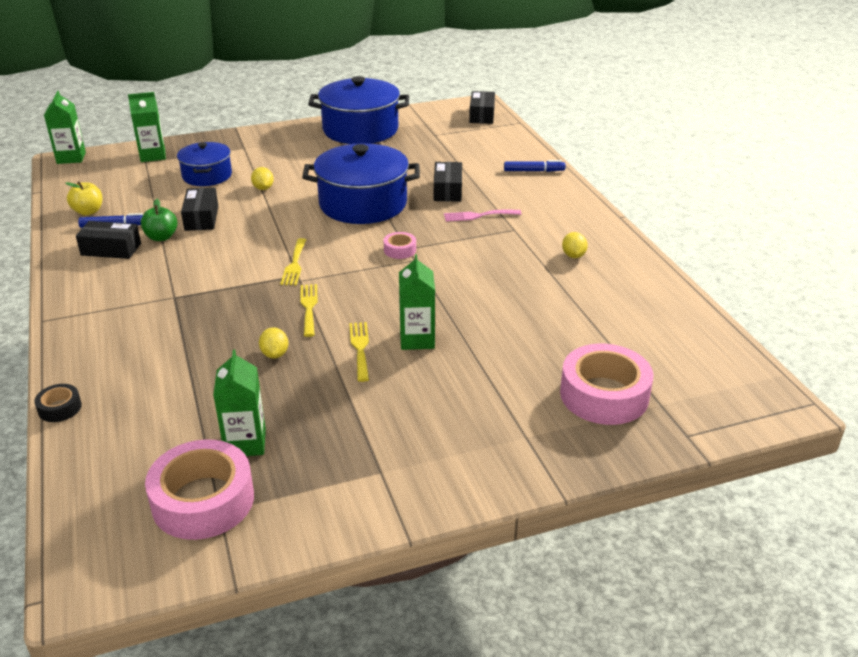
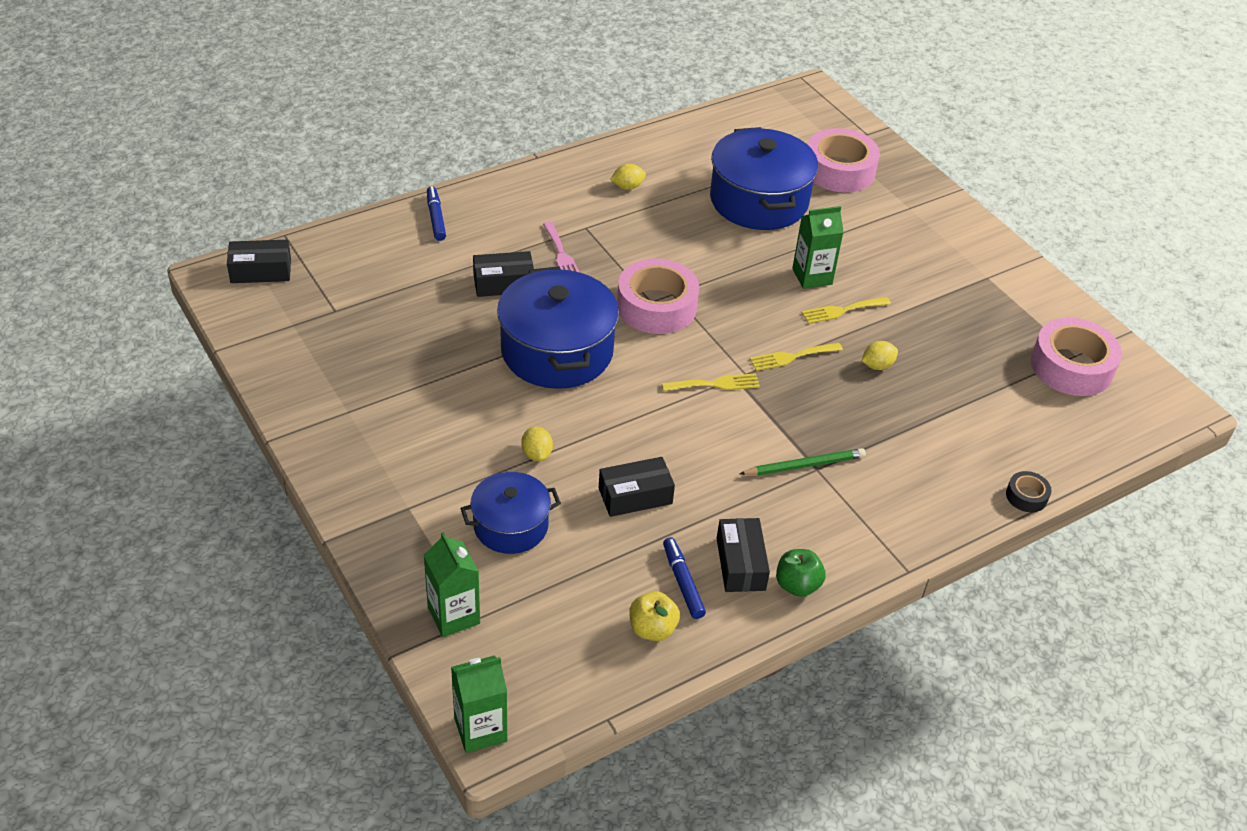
camera: 105 degrees left, 10 degrees up
(161, 237) = (695, 522): green apple -> green apple (797, 585)
(182, 292) = (804, 465): none -> green pencil
(245, 443) = (999, 358): green carton -> none
(263, 188) = (536, 454): yellow lemon -> yellow lemon turned 75 degrees counterclockwise
(360, 130) = (324, 388): blue pot -> blue pot (759, 200)
(400, 250) = (656, 306): pink tape -> pink tape, size x2.16

